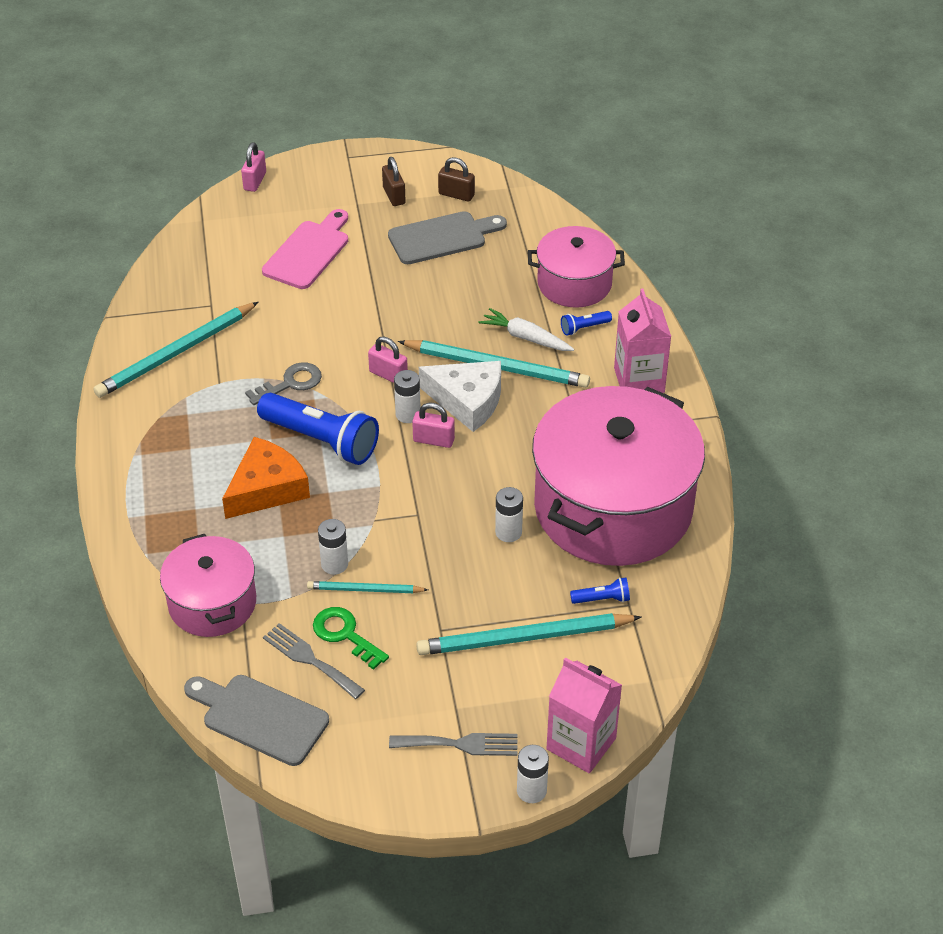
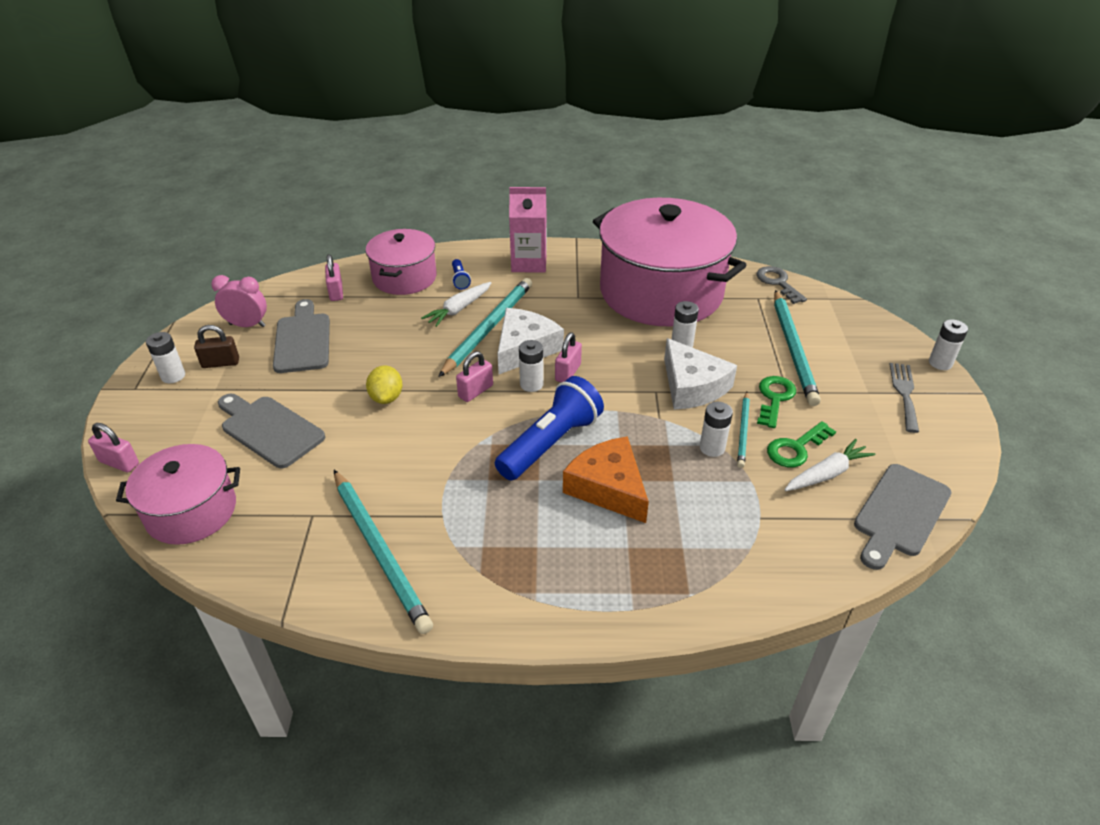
camera: 80 degrees left, 5 degrees down
(212, 603) = (760, 540): pink pot -> pink pot (191, 511)
(291, 383) = (463, 458): grey key -> grey key (778, 283)
(308, 252) = (269, 429): pink cutting board -> grey cutting board
(310, 659) = (827, 473): grey fork -> white carrot
(366, 315) = (386, 397): none -> yellow lemon
(369, 173) = (173, 376): none -> white battery
(426, 618) = (774, 398): none -> green key
(432, 544) = (692, 386): none -> white cheese
(456, 194) = (247, 325): brown padlock -> pink clock
(530, 239) = (336, 292): none -> pink padlock
(581, 744) = (891, 335): pink carton -> none
(602, 599) = (753, 308): blue flashlight -> none

